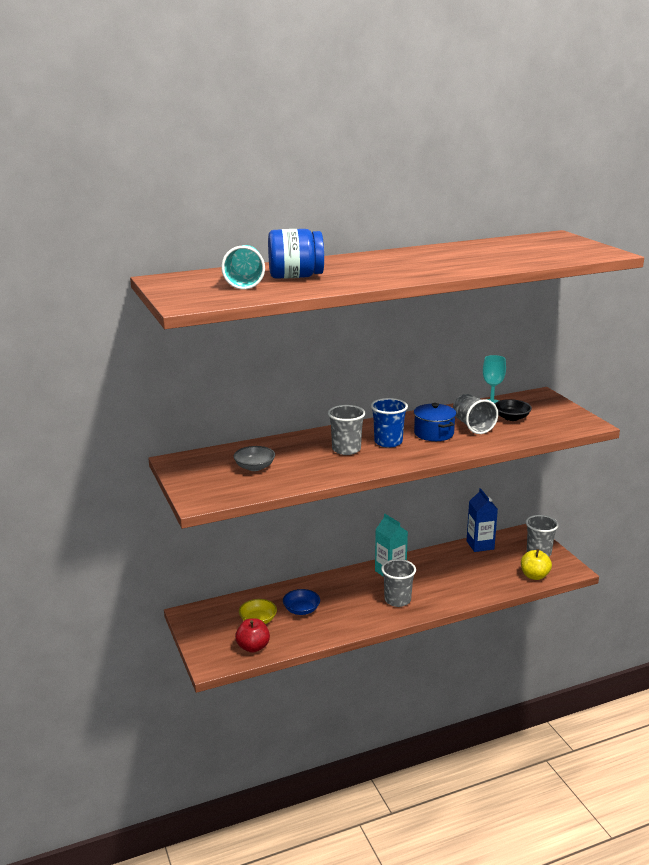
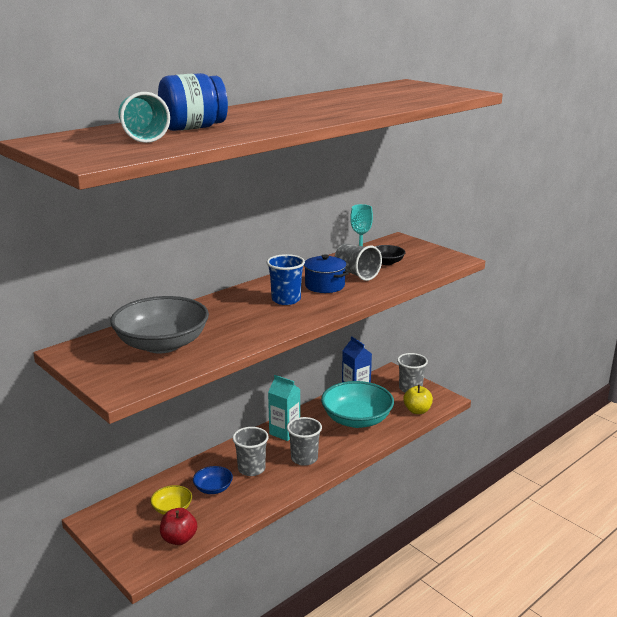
camera: 20 degrees left, 0 degrees up
(254, 467) = (162, 344): grey bowl -> grey bowl, size x2.09
(346, 449) = (248, 312): grey cup -> grey cup (251, 469)
(467, 573) = (356, 419): none -> turquoise bowl

